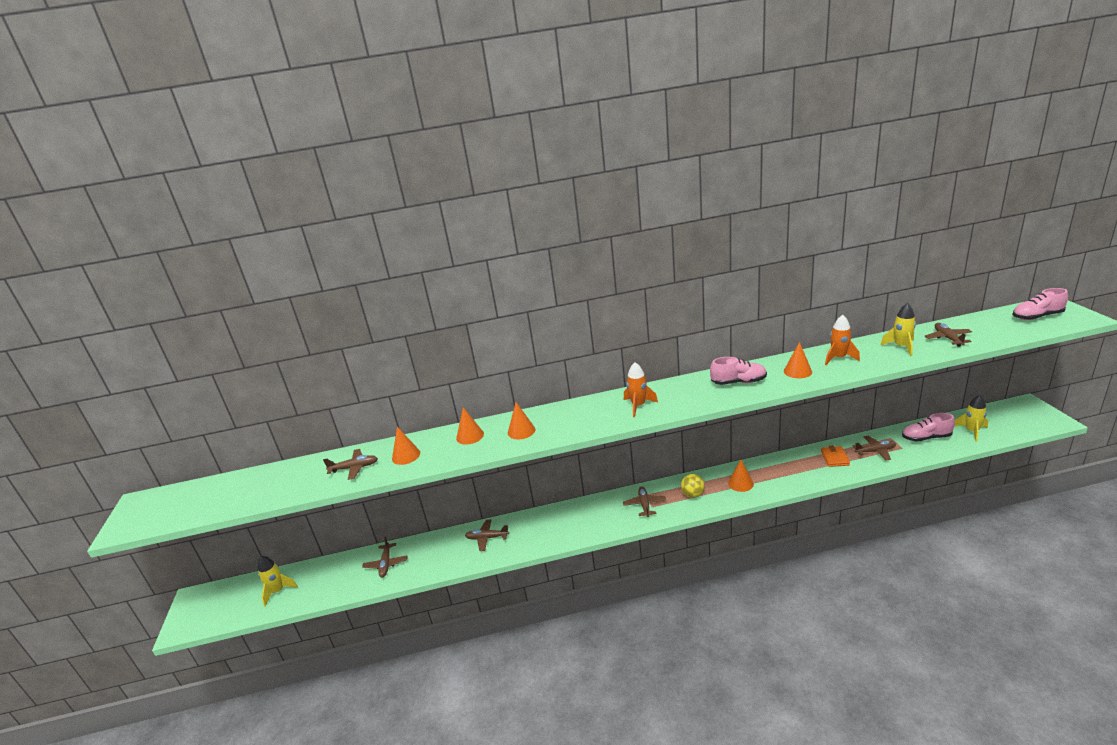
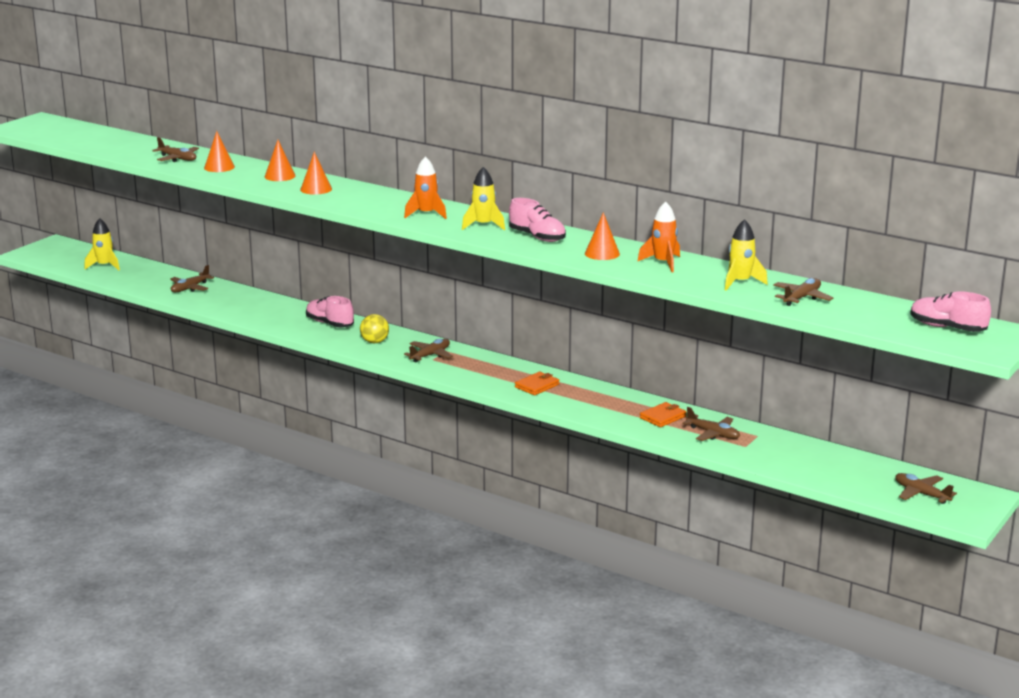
camera: 40 degrees right, 5 degrees down
(487, 538) = (280, 311): brown plane -> brown plane (921, 494)
(693, 494) = (481, 370): yellow ball -> yellow ball (374, 342)
(740, 483) = (537, 386): orange cone -> orange wallet
(926, 437) = (791, 454): pink shoe -> pink shoe (330, 324)
(972, 431) = (851, 475): yellow rocket -> yellow rocket (483, 225)

